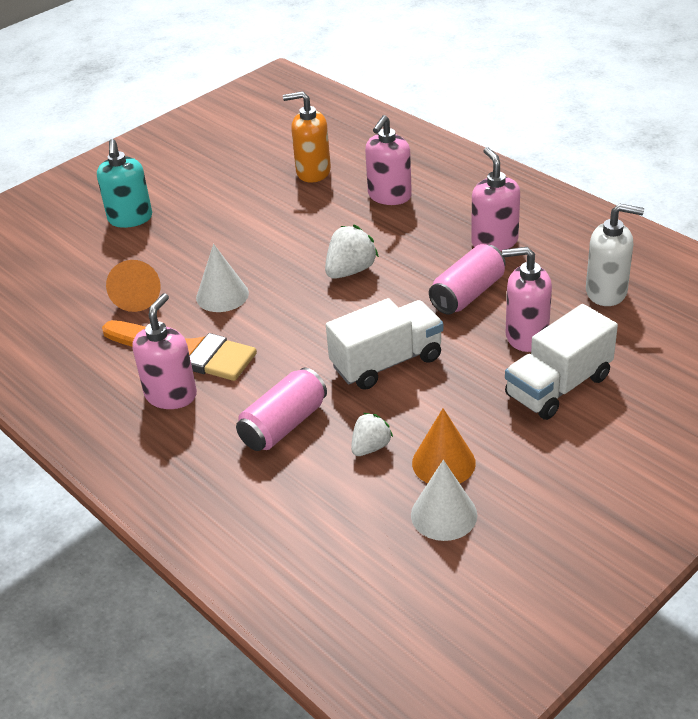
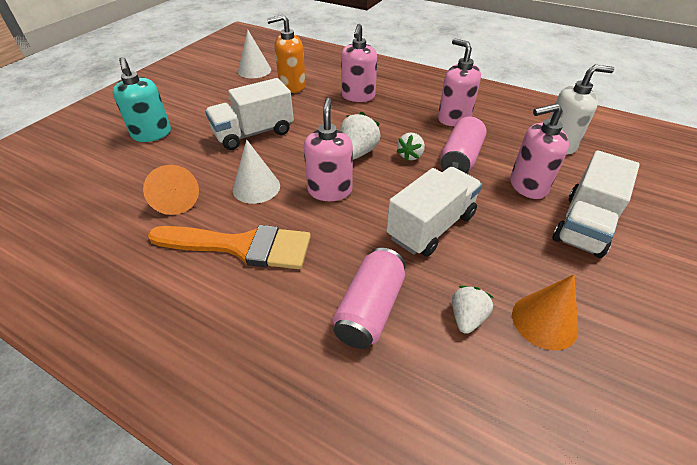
camera: 20 degrees left, 5 degrees up
(171, 395) = (240, 296): pink soap dispenser -> pink soap dispenser (330, 190)
(242, 231) = (254, 133): none -> white truck
(410, 282) = (410, 155): none -> white strawberry
(444, 514) = (586, 385): white cone -> white cone (254, 70)

